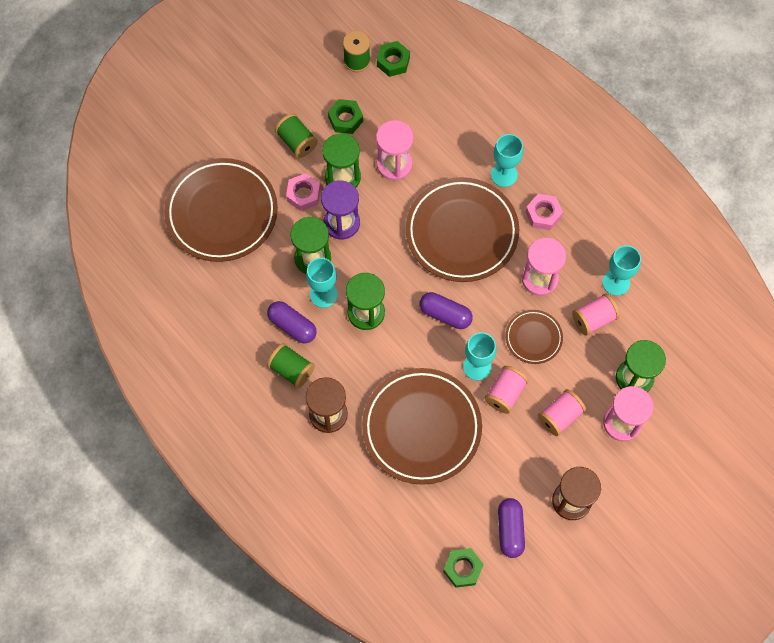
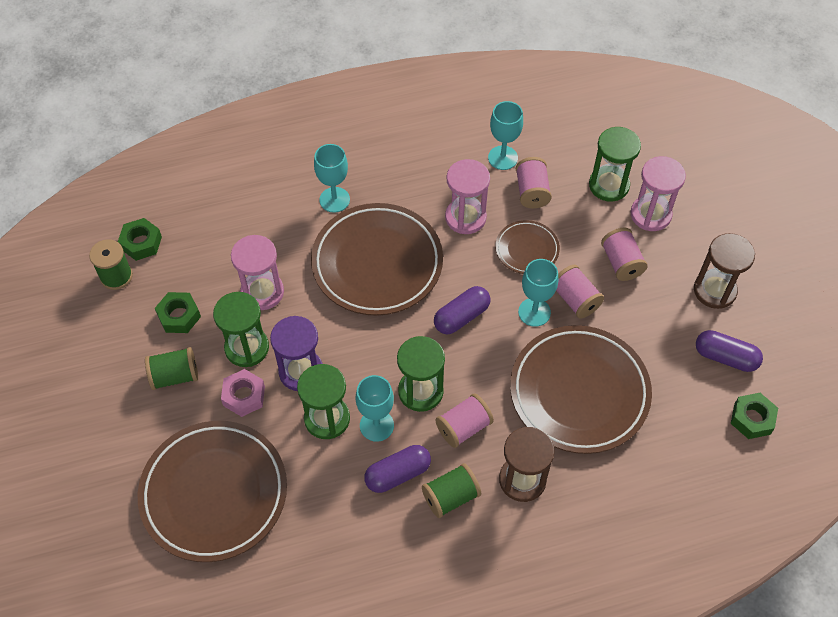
camera: 65 degrees left, 10 degrees down
(351, 356) = (463, 427): none -> pink spool
(543, 214) = (397, 185): pink nut -> none

